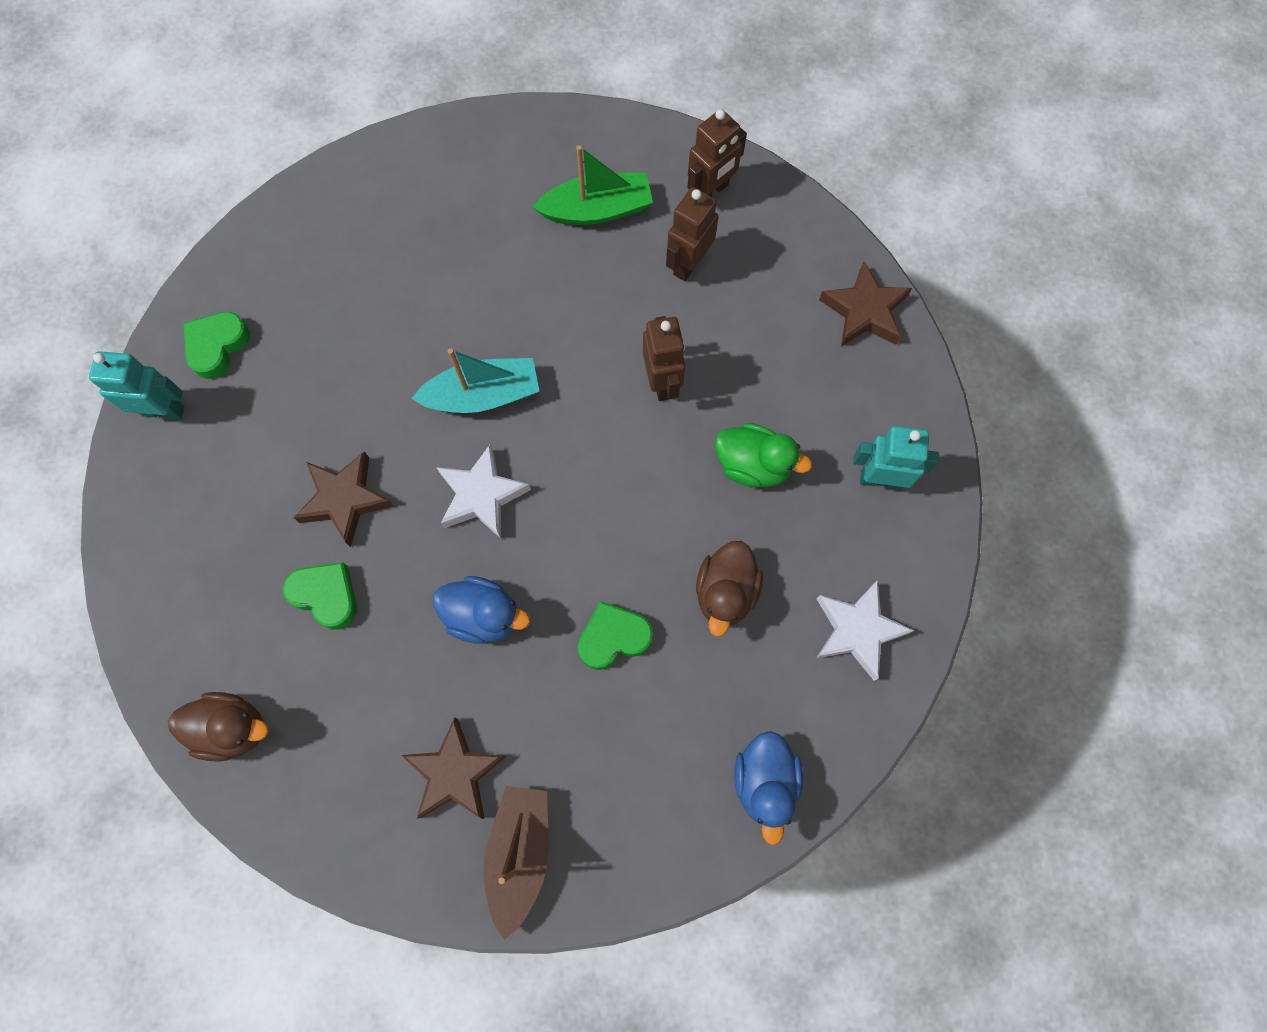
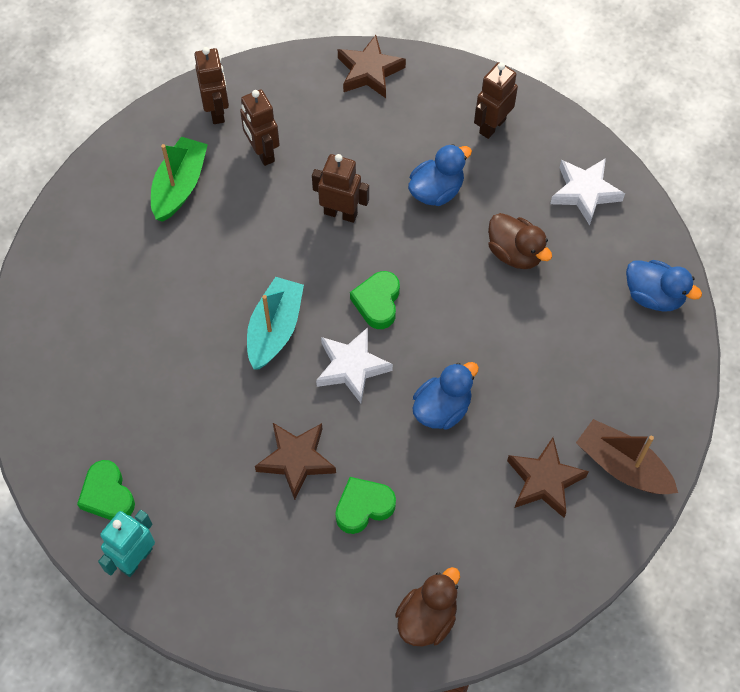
camera: 60 degrees left, 10 degrees down
(613, 637) = (506, 335): green heart -> green heart (377, 302)
(753, 465) = (436, 191): green duck -> blue duck
(880, 479) = (492, 126): turquoise robot -> brown robot

